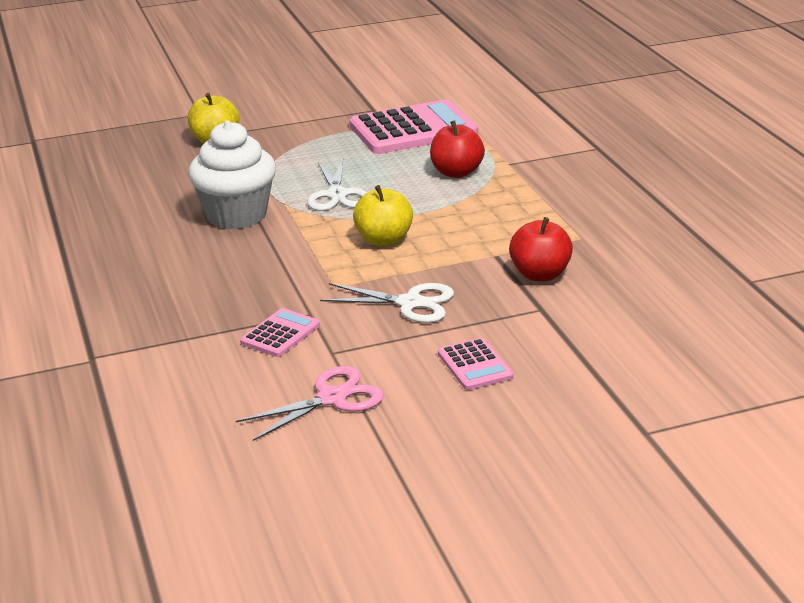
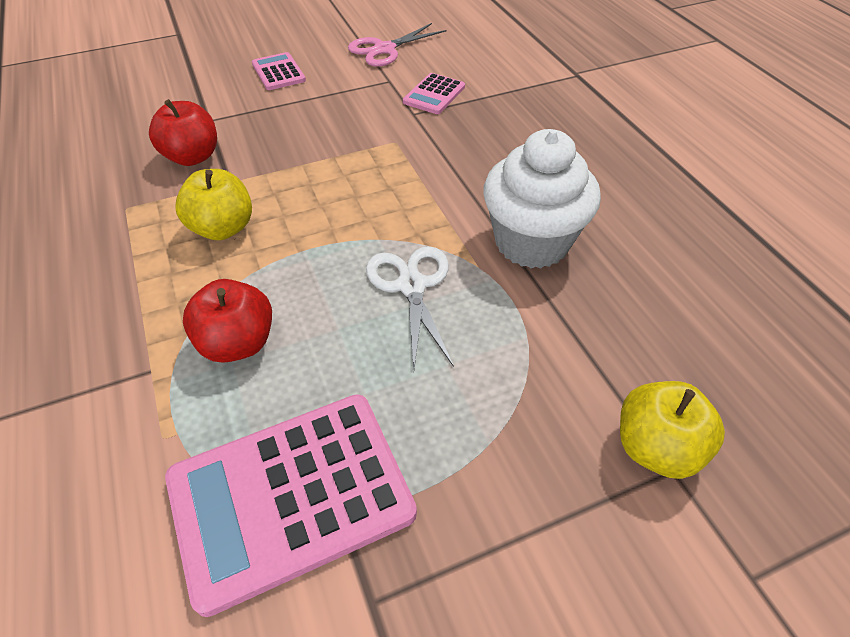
camera: 175 degrees right, 20 degrees up
(384, 240) = (348, 202): yellow apple -> yellow apple (223, 228)
(410, 303) = (324, 124): white scissors -> none

